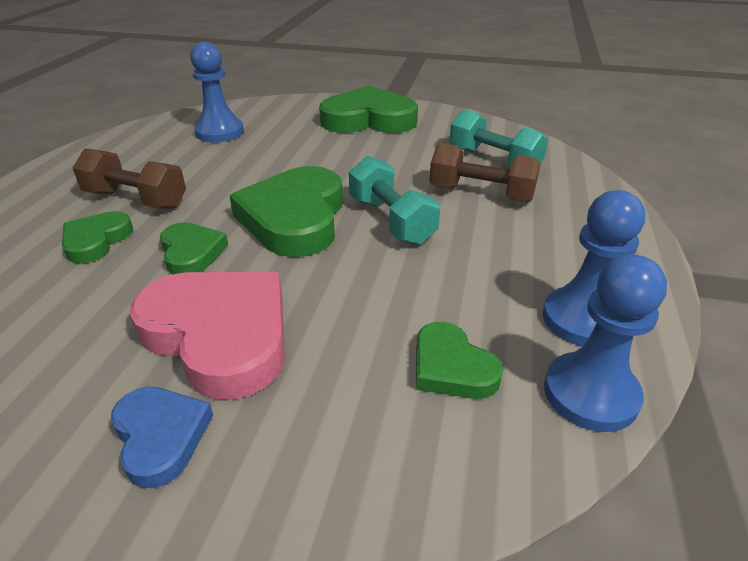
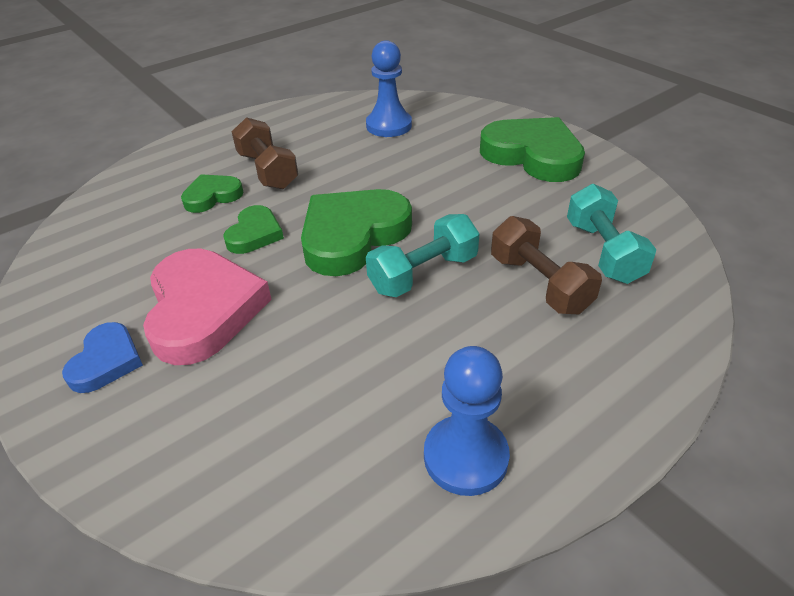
camera: 40 degrees right, 5 degrees up
(391, 220) = (423, 274): turquoise dumbbell -> turquoise dumbbell turned 45 degrees clockwise
(451, 367) = (311, 427): green heart -> none
(590, 394) = (383, 520): blue pawn -> none

